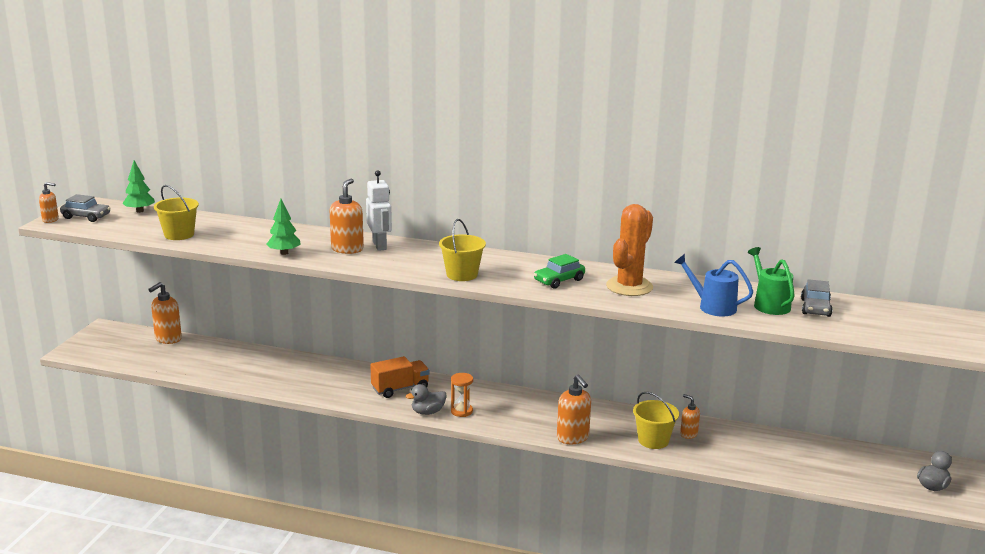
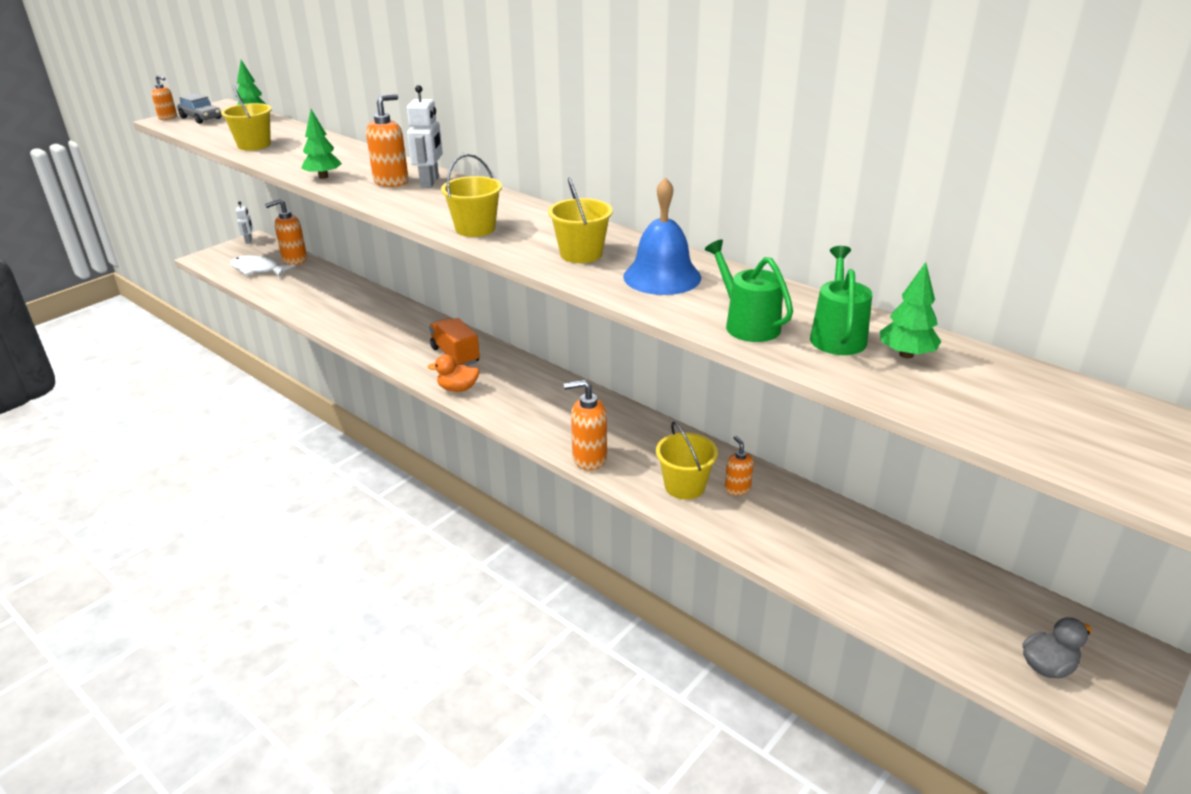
camera: 25 degrees right, 10 degrees up
(100, 329) = (249, 241): none -> white robot
(141, 353) = (258, 270): none -> white fish
(400, 389) = (455, 355): orange truck -> orange truck turned 120 degrees counterclockwise
(428, 412) = (458, 389): grey duck -> orange duck
(461, 411) = (494, 396): orange hourglass -> none
(559, 280) = (581, 254): green car -> yellow bucket
(573, 438) = (589, 458): orange soap dispenser -> orange soap dispenser turned 90 degrees clockwise
(629, 287) = (662, 277): orange cactus -> blue bell
(713, 307) = (747, 324): blue watering can -> green watering can
(815, 308) = (906, 354): grey car -> green tree

